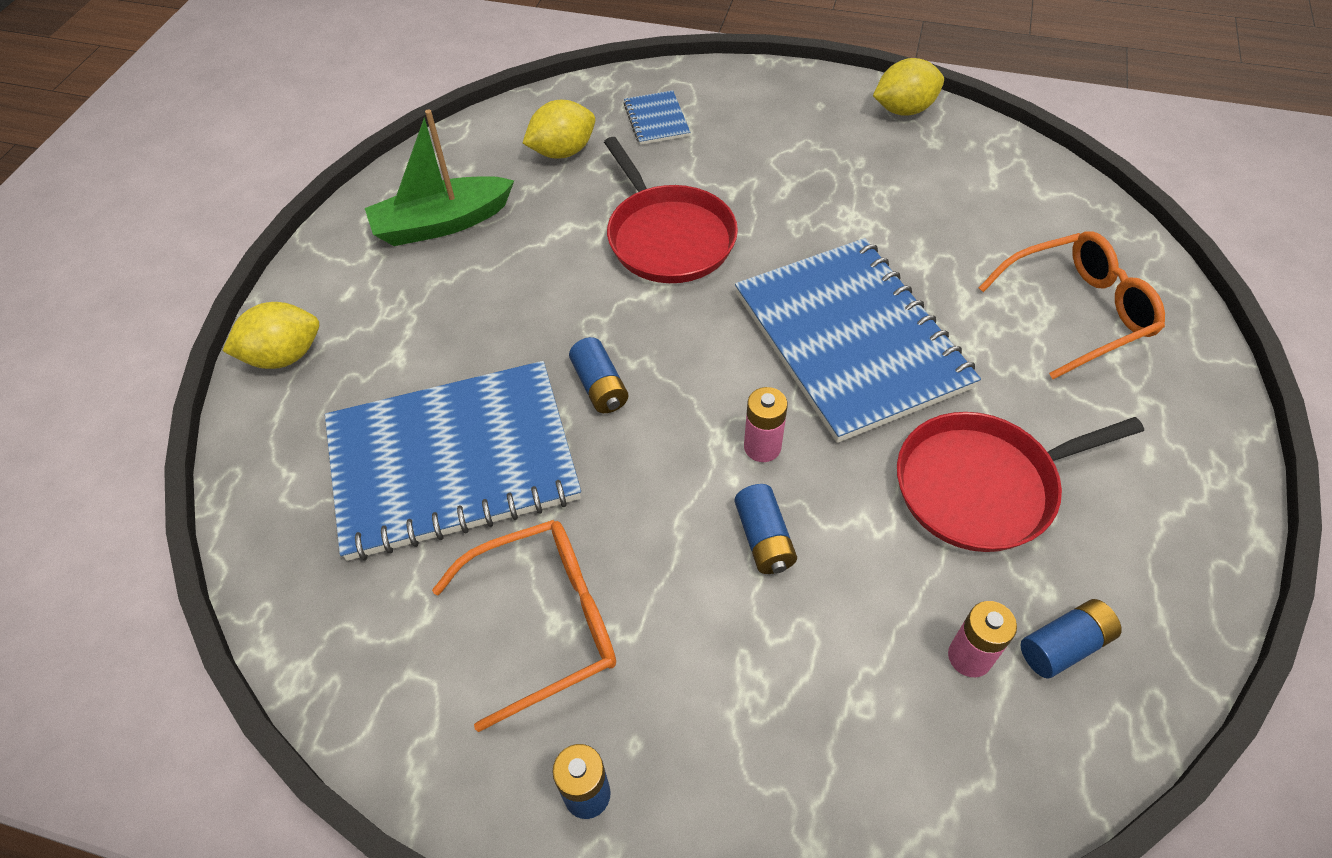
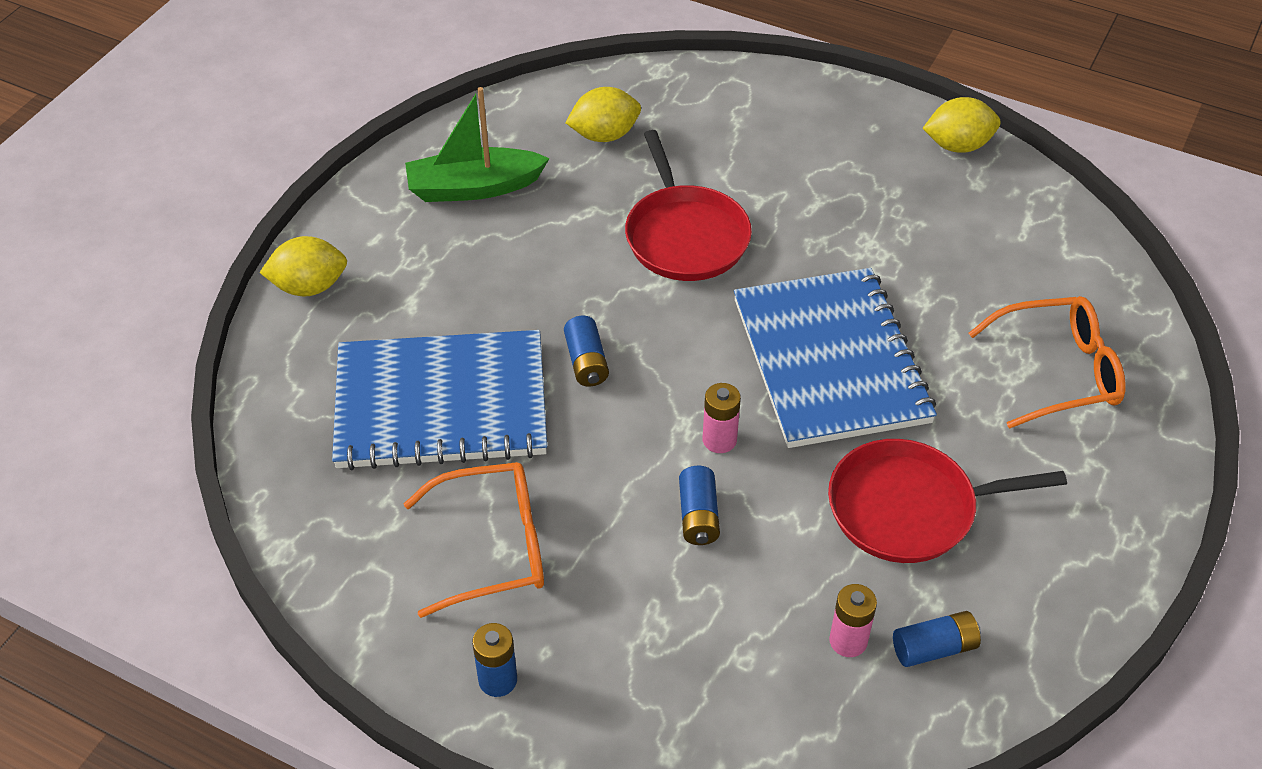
camera: 10 degrees right, 5 degrees down
(656, 120) = (704, 117): blue notebook -> none

